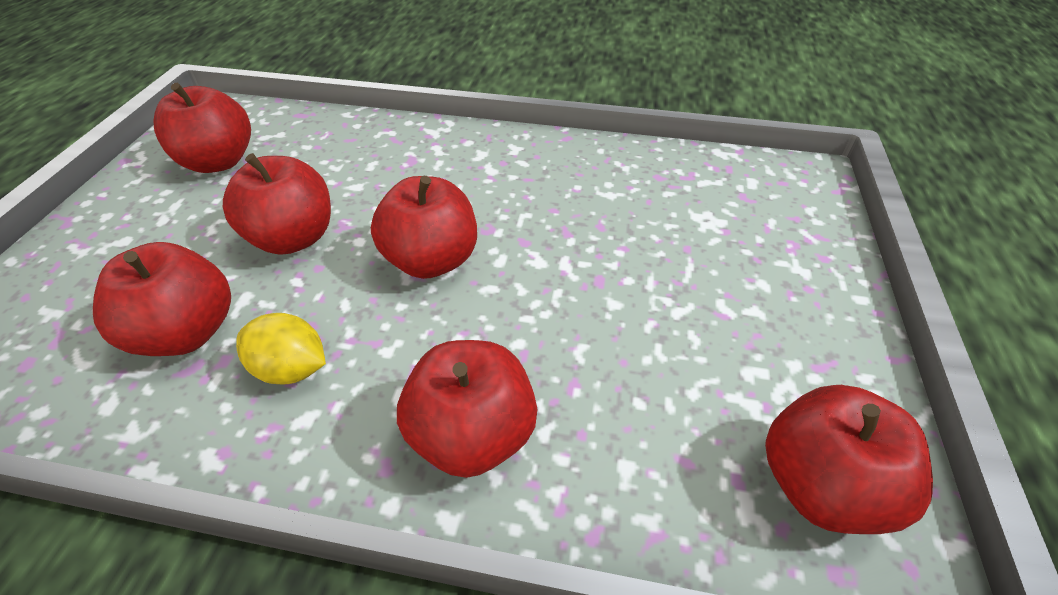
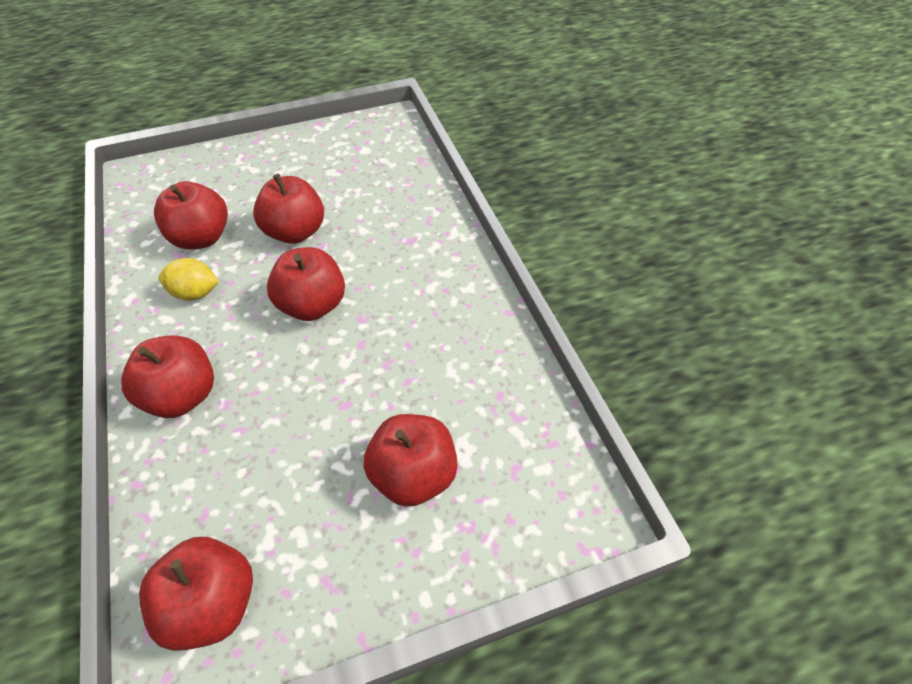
camera: 60 degrees right, 5 degrees up
(219, 162) = (343, 158): red apple -> red apple (413, 475)
(291, 369) = (195, 293): yellow lemon -> yellow lemon turned 75 degrees counterclockwise

